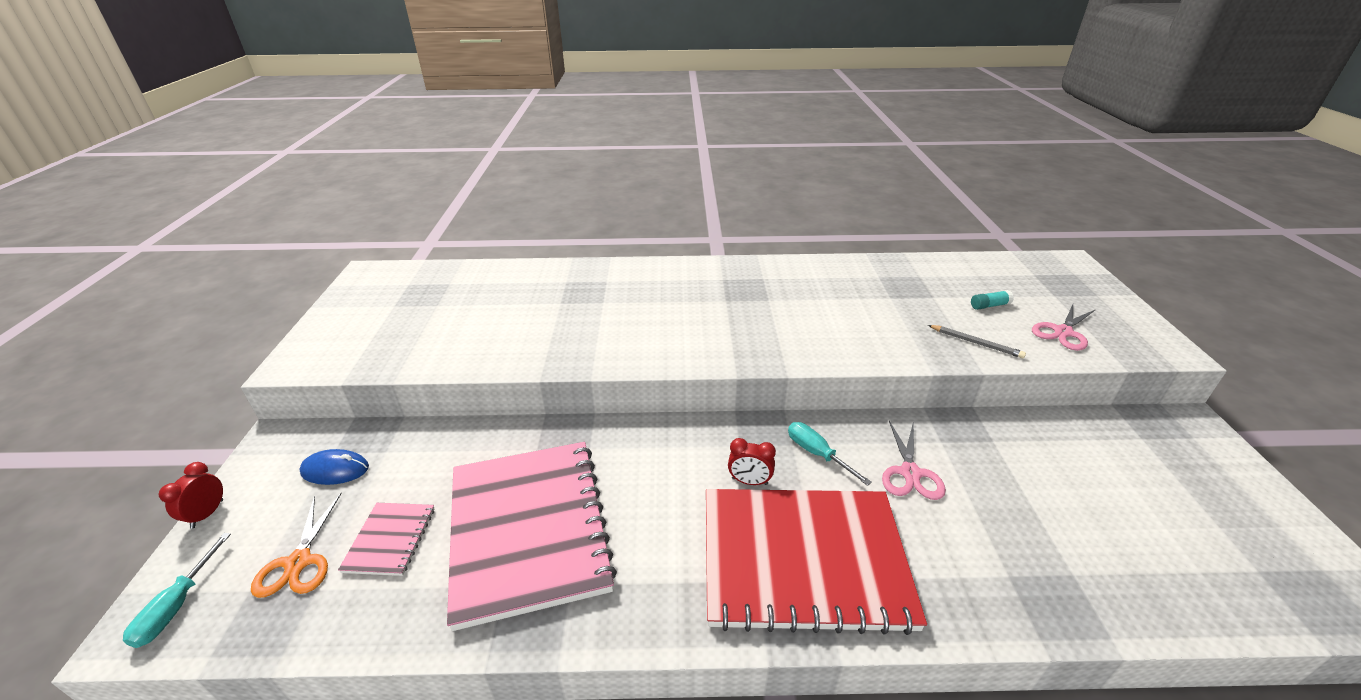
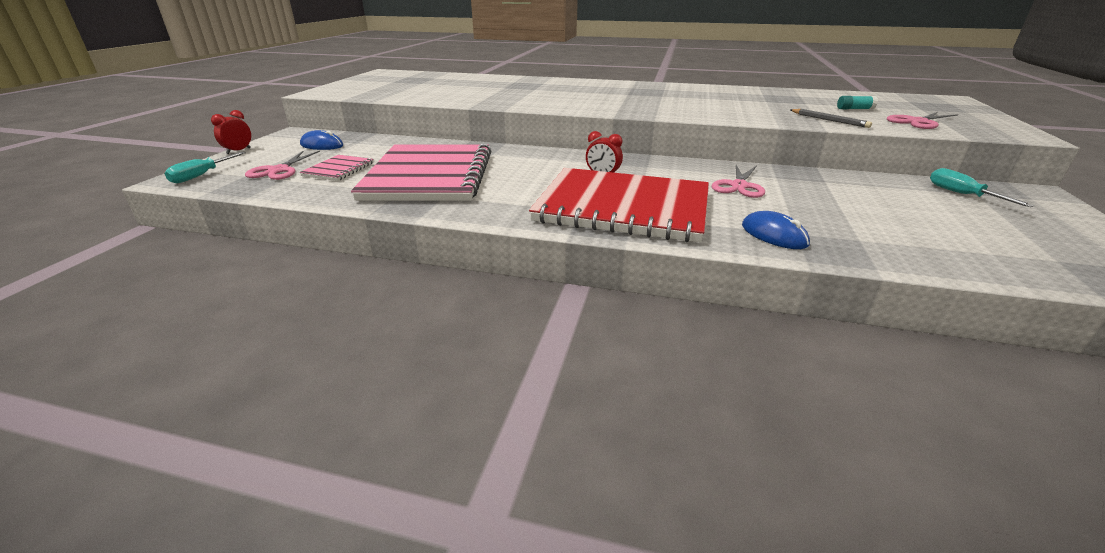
camera: 15 degrees right, 5 degrees down
(298, 562) = (279, 170): orange scissors -> pink scissors
(817, 454) = (665, 172): turquoise screwdriver -> turquoise screwdriver (962, 194)
(987, 586) = (774, 235): none -> blue mouse

